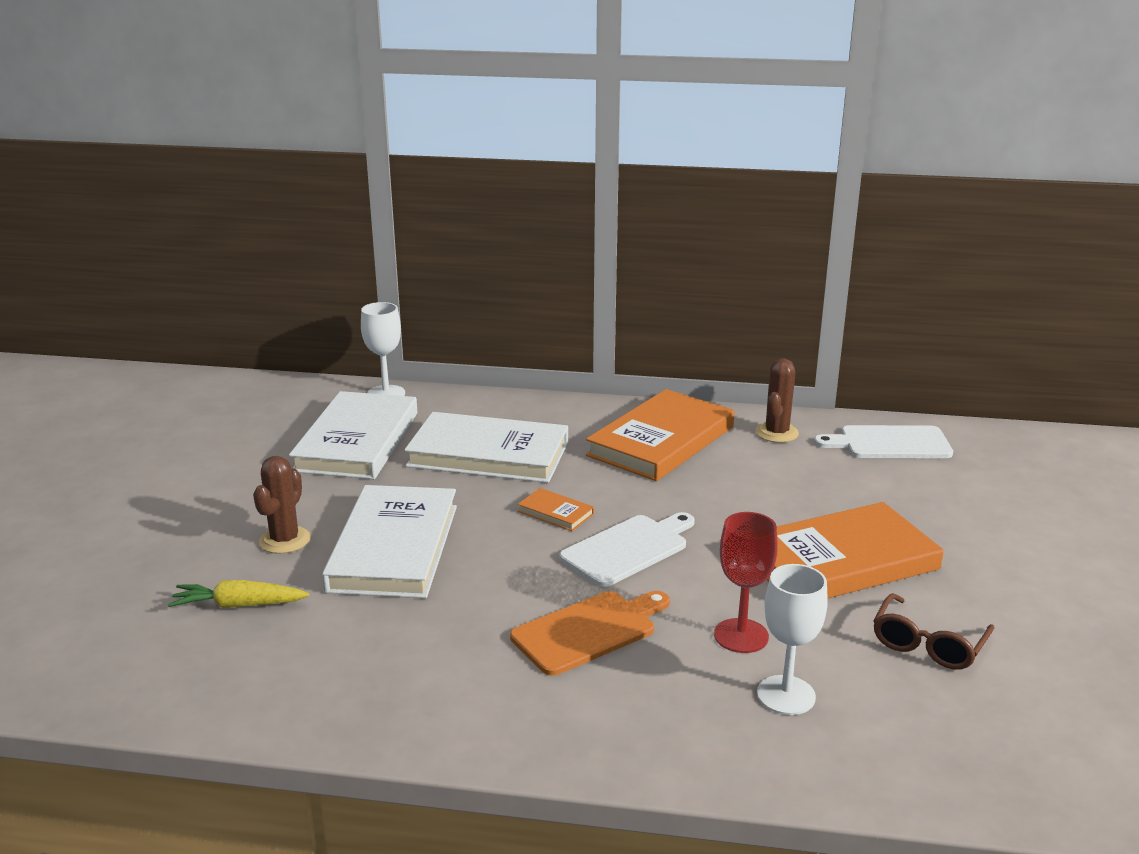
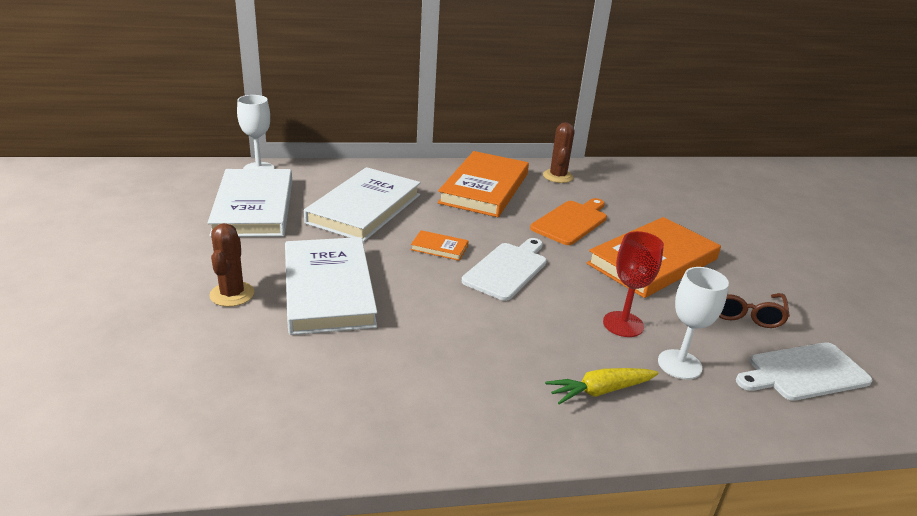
camera: 20 degrees left, 5 degrees up
(239, 605) = (218, 356): yellow carrot -> yellow carrot (600, 391)
(488, 454) = (364, 208): white book -> white book turned 60 degrees counterclockwise
(588, 631) = (515, 336): orange cutting board -> orange cutting board (571, 221)
(890, 443) = (632, 178): white cutting board -> white cutting board (804, 372)

